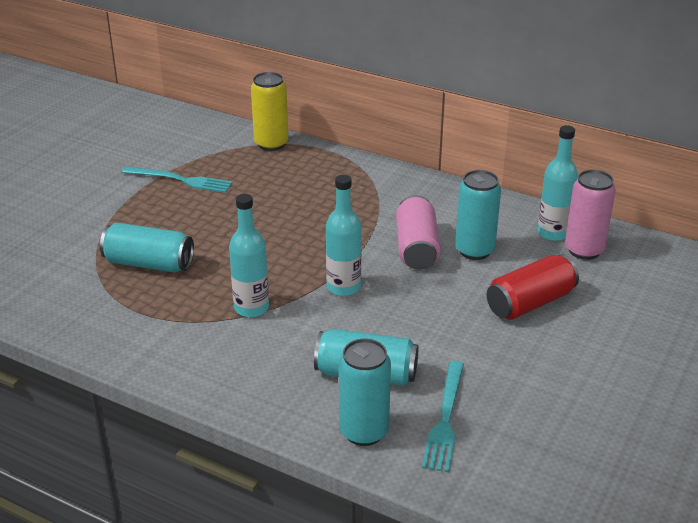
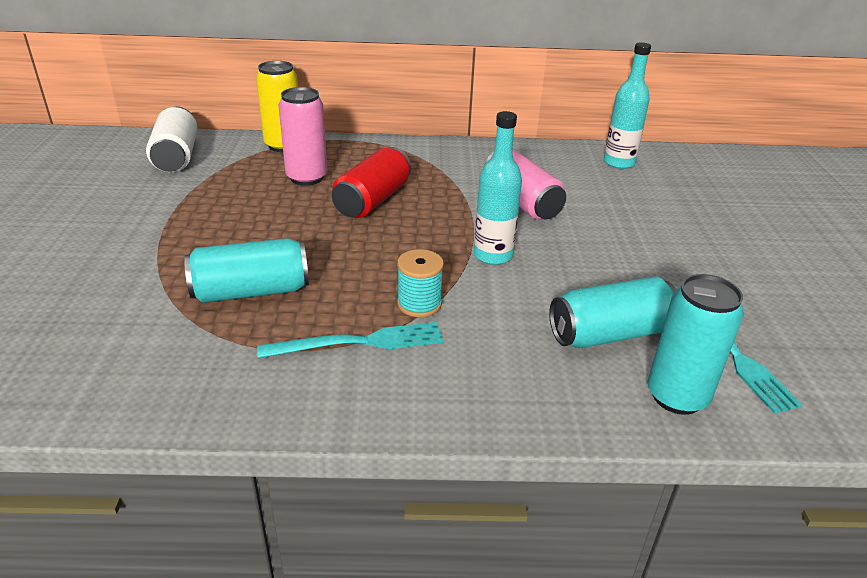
camera: 30 degrees left, 0 degrees up
(180, 180) = (212, 197): turquoise fork -> turquoise fork (359, 342)
(183, 136) = (176, 156): none -> white can
(251, 308) = (419, 304): turquoise bottle -> turquoise spool
(474, 250) = (573, 191): turquoise can -> none
(530, 303) = (670, 222): red can -> red can (372, 200)
(584, 250) = (658, 170): pink can -> pink can (307, 178)

